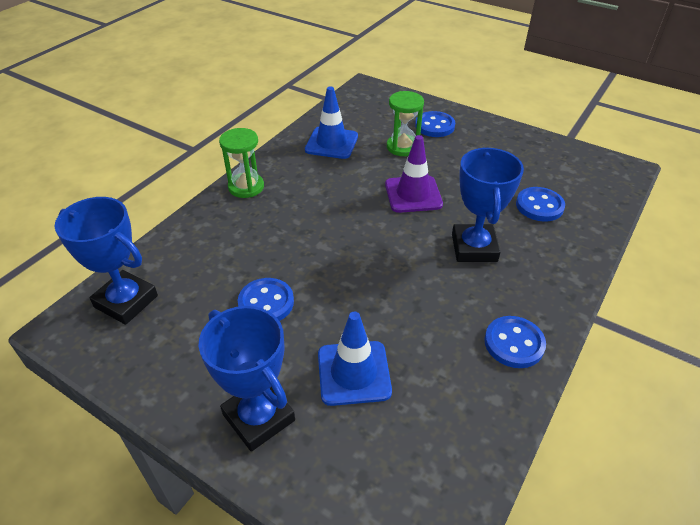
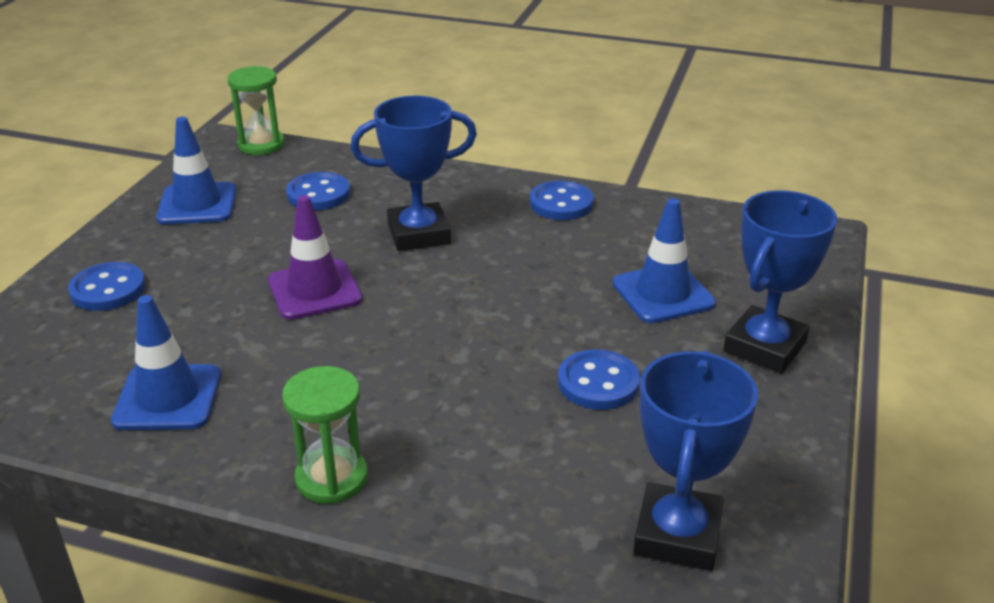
camera: 105 degrees left, 10 degrees down
(402, 147) = (179, 315): green hourglass -> green hourglass (261, 145)
(528, 155) = (197, 204): none -> blue traffic cone

